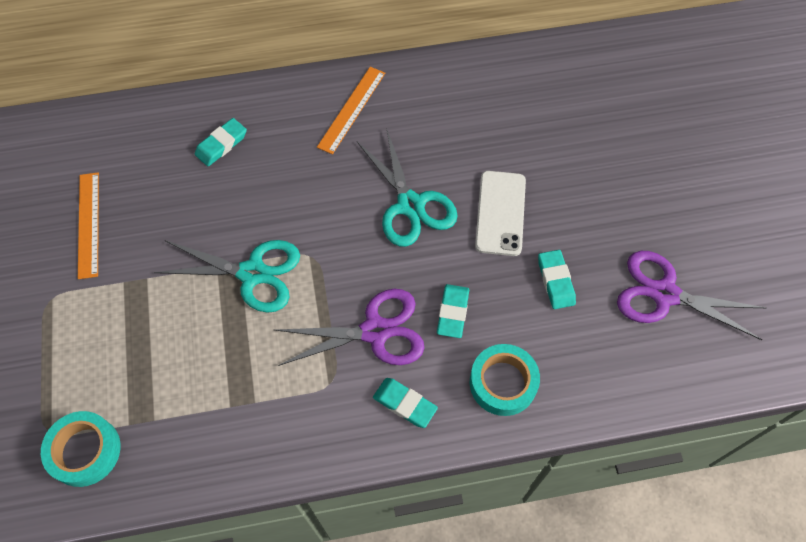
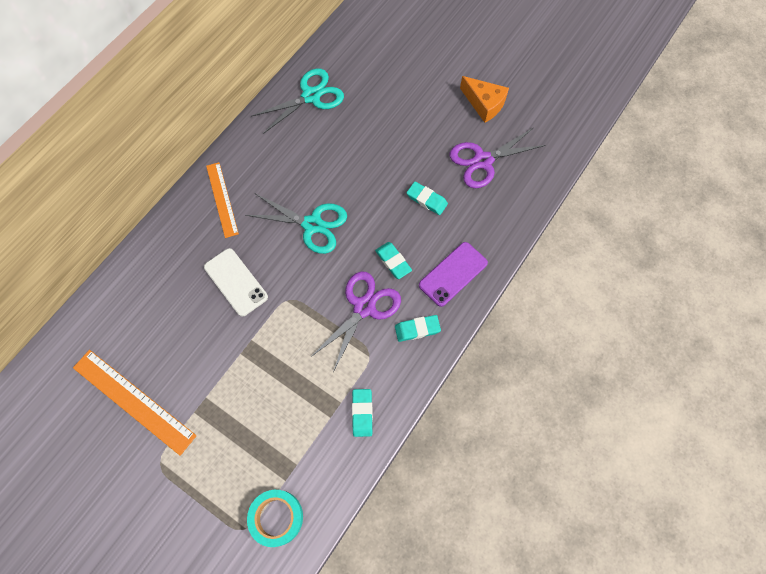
camera: 45 degrees left, 5 degrees up
(88, 224) = (133, 401): orange ruler -> orange ruler, size x1.52
(221, 144) = (165, 284): turquoise eraser -> turquoise eraser (362, 413)
(252, 273) = (265, 338): turquoise scissors -> turquoise scissors (311, 96)
(500, 213) = (364, 188): white phone -> white phone (235, 282)
(503, 383) = (453, 274): turquoise tape -> purple phone
(731, 235) = (484, 104): none -> orange cheese

